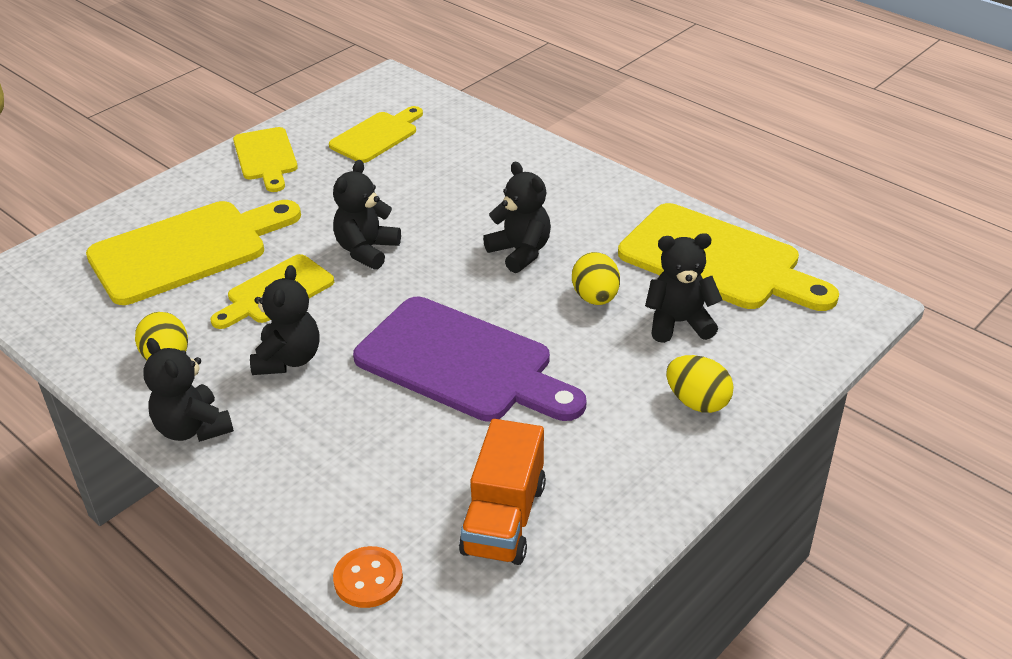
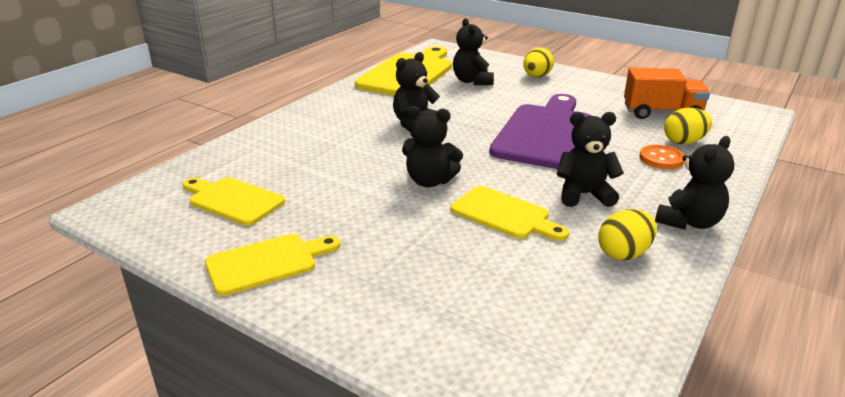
camera: 100 degrees left, 10 degrees down
(187, 250) = (458, 280): yellow cutting board -> none
(368, 579) = (741, 142): orange button -> orange button (661, 159)
(595, 298) = (458, 101): yellow egg -> yellow egg (684, 142)

